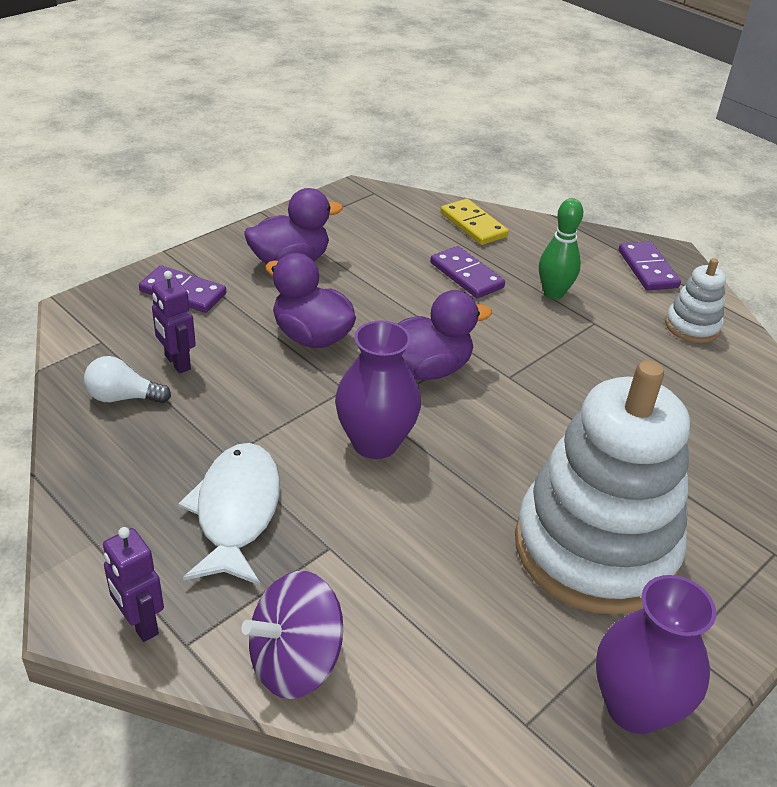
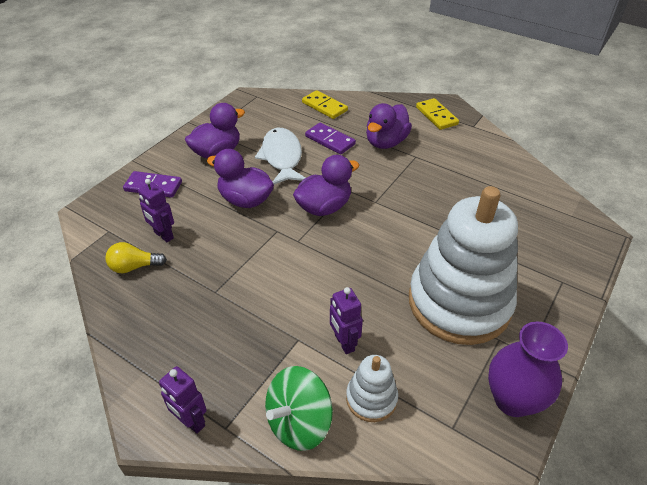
camera: 10 degrees left, 5 degrees up
(123, 397) = (134, 267): white light bulb -> yellow light bulb
(236, 511) = (231, 329): white fish -> white fish (282, 157)
(295, 661) = (299, 422): purple spinning top -> green spinning top
(375, 442) = (306, 263): purple vase -> none
(397, 567) = (344, 343): none -> purple robot
(553, 293) = (386, 142): green bowling pin -> purple duck
(647, 269) = (436, 116): purple domino -> yellow domino
(692, 326) = (473, 147): white stacking toy -> white stacking toy (371, 398)

